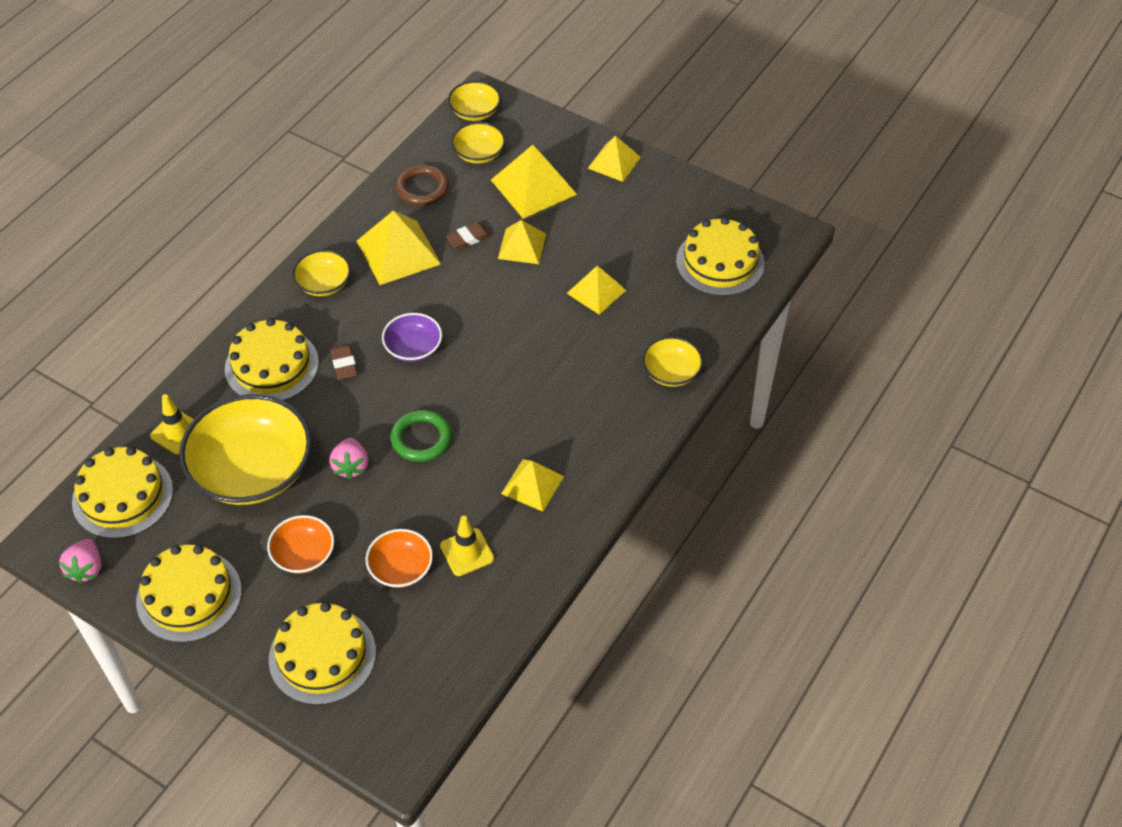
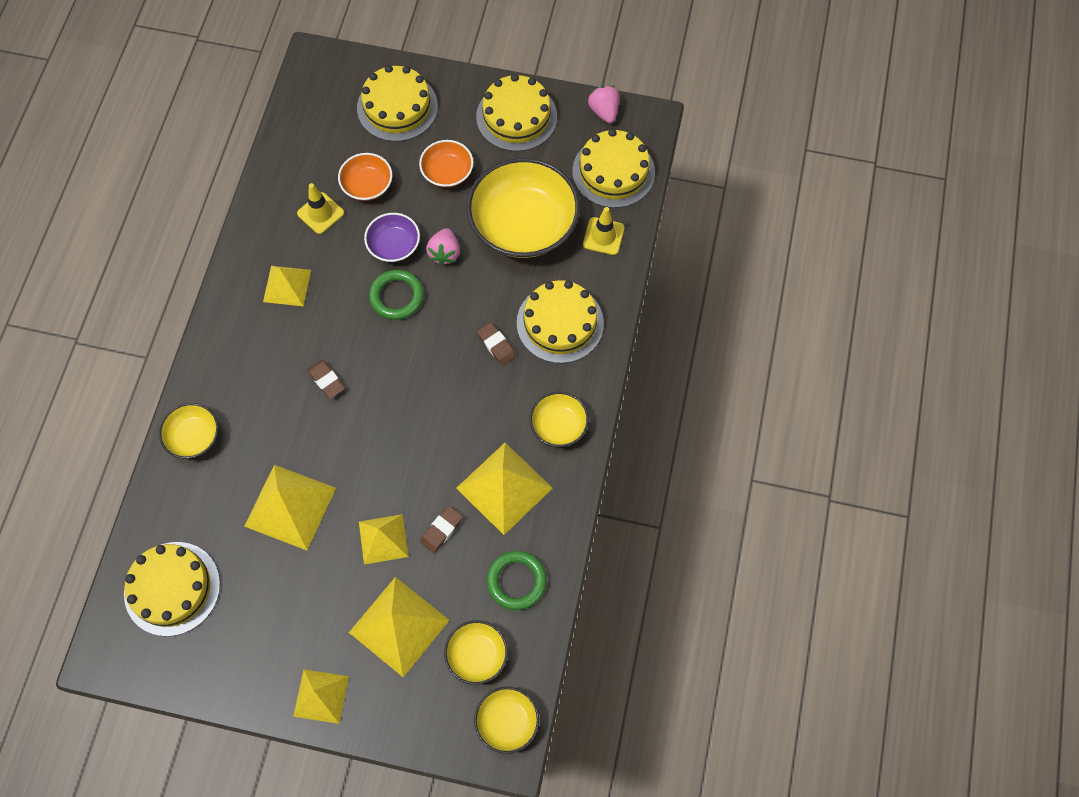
camera: 160 degrees right, 15 degrees up
(351, 466) = (444, 253): pink strawberry -> pink strawberry turned 150 degrees counterclockwise
(413, 348) = (442, 383): purple bowl -> purple bowl (394, 245)
(422, 188) = (516, 581): brown ring -> green ring
(525, 383) = (326, 380): none -> brown eraser
(596, 291) = (290, 506): yellow pyramid -> yellow pyramid, size x1.56

